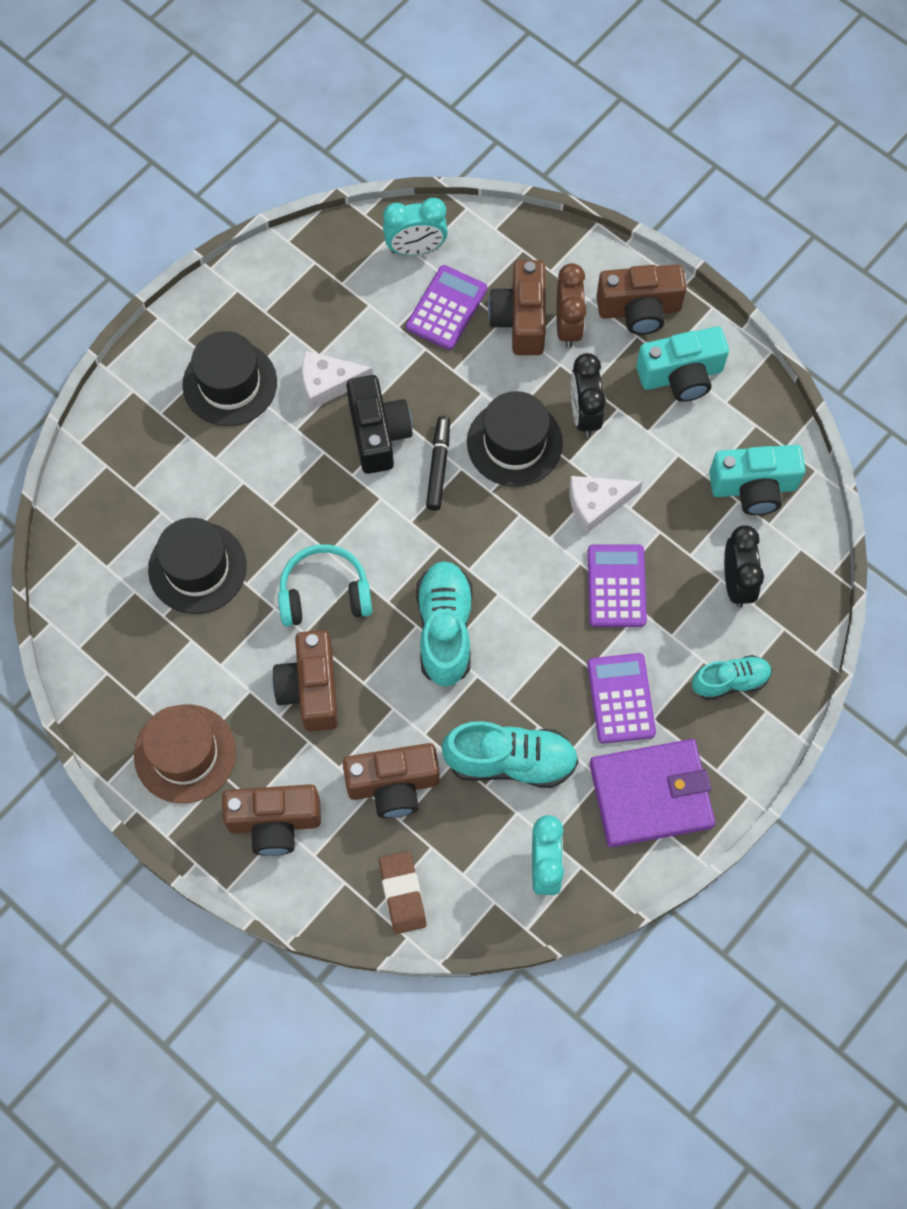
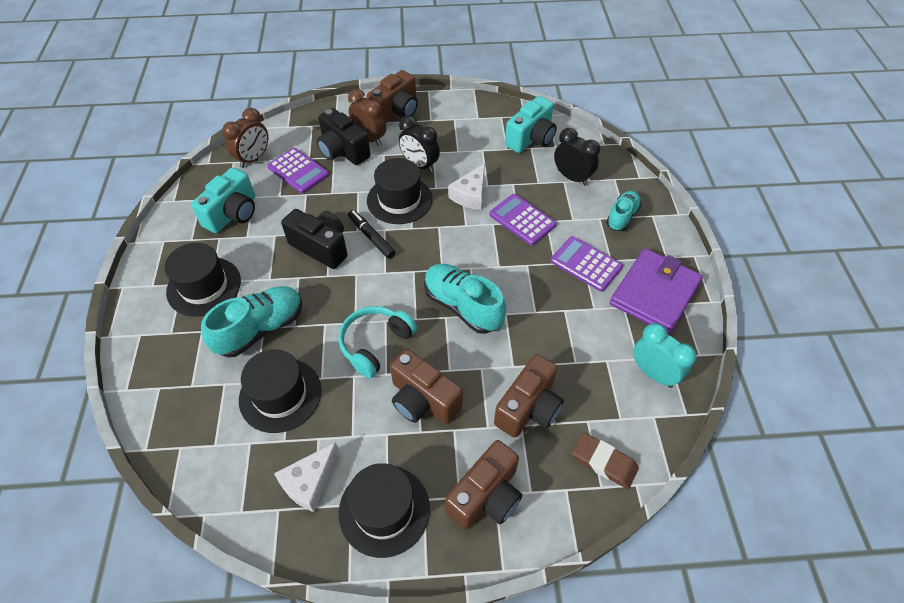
camera: 45 degrees left, 15 degrees down
(185, 753) = (384, 510): brown hat -> black hat
(328, 383) = (266, 245): white cheese -> white cheese (309, 482)
(416, 248) = (253, 158): turquoise clock -> brown clock
(446, 308) = (298, 171): purple calculator -> purple calculator turned 150 degrees clockwise
(511, 761) = (572, 338): turquoise shoe -> turquoise shoe (260, 329)
(520, 319) = (343, 151): brown camera -> black camera
(681, 375) = (446, 121): turquoise camera -> turquoise camera (233, 214)

